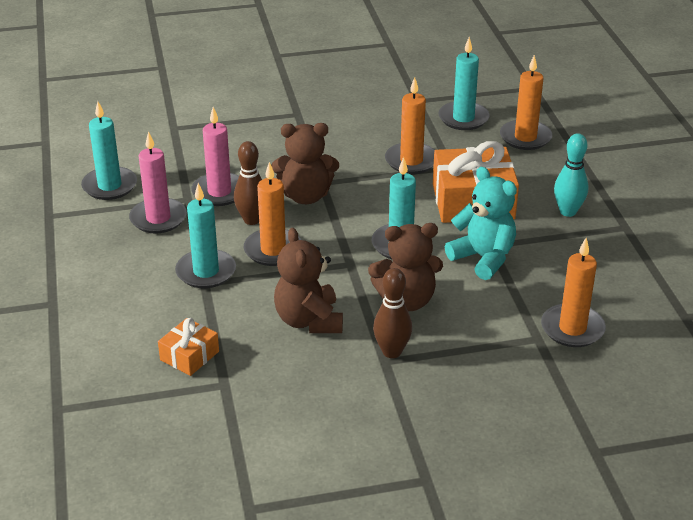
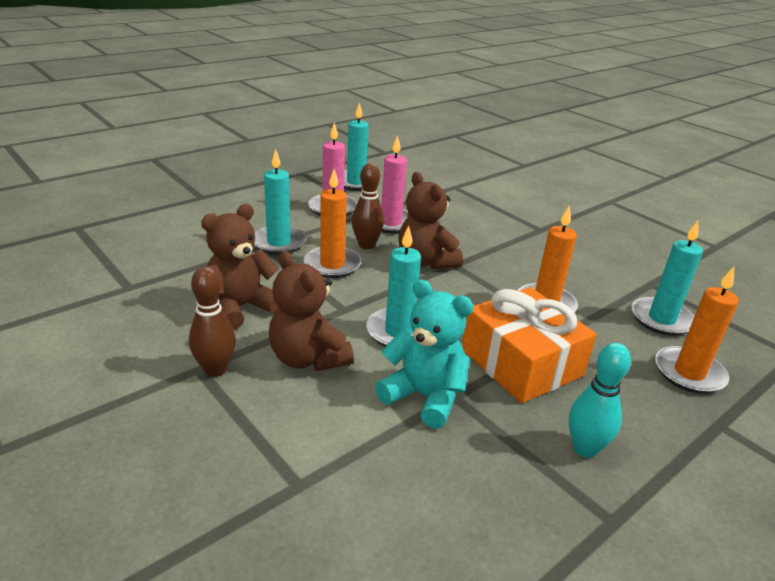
camera: 60 degrees right, 5 degrees down
(189, 356) = (162, 262): orange gift -> none
(483, 258) = (424, 396): turquoise teddy bear -> turquoise teddy bear turned 75 degrees counterclockwise
(572, 329) = (337, 517): orange candle -> none

